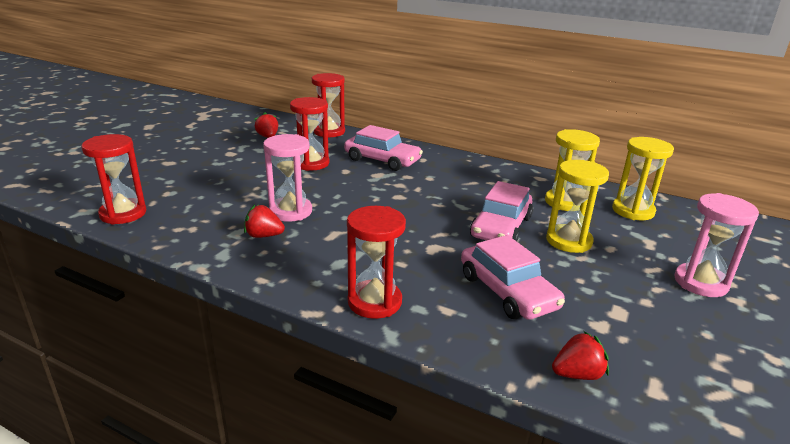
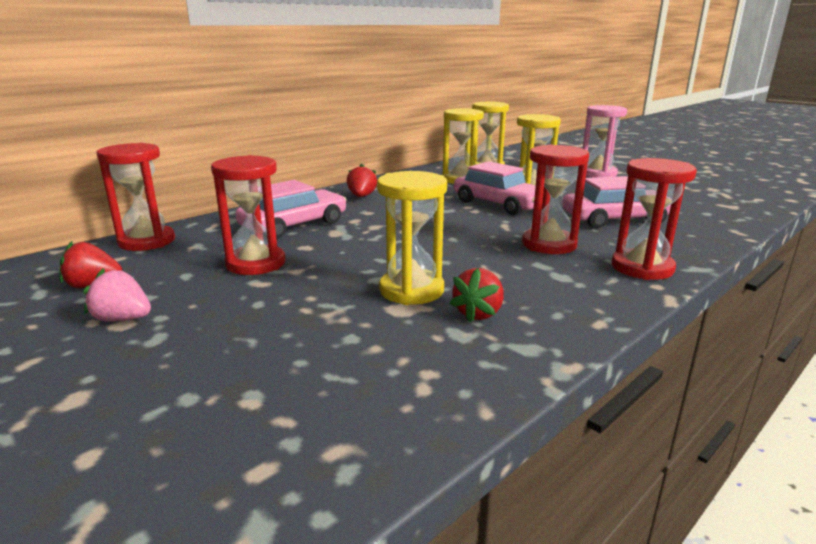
camera: 70 degrees left, 5 degrees down
(123, 214) = (316, 463): red hourglass -> red hourglass (549, 244)
(234, 152) = (123, 319): none -> pink strawberry
(290, 211) = (411, 290): pink hourglass -> yellow hourglass
(577, 374) = (724, 219): red strawberry -> red strawberry (361, 196)

